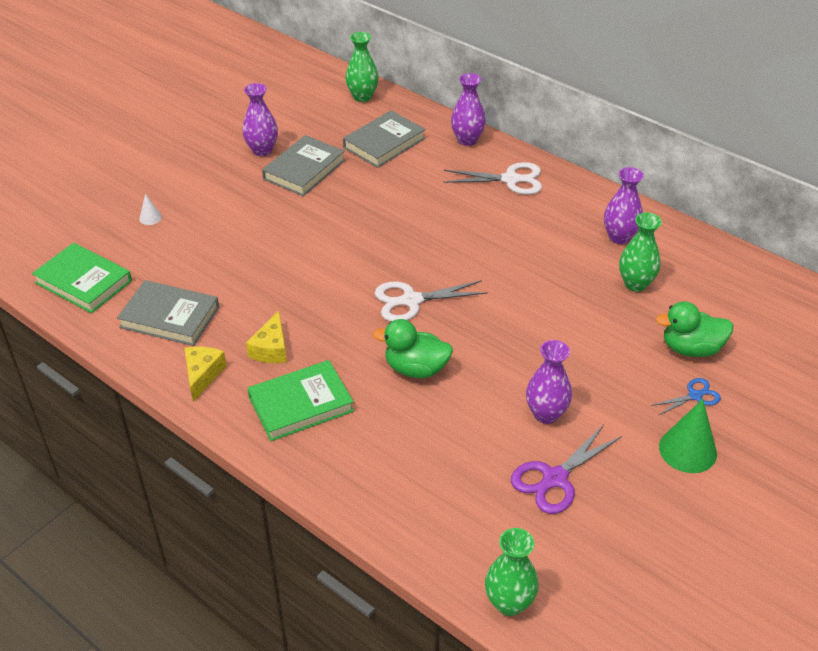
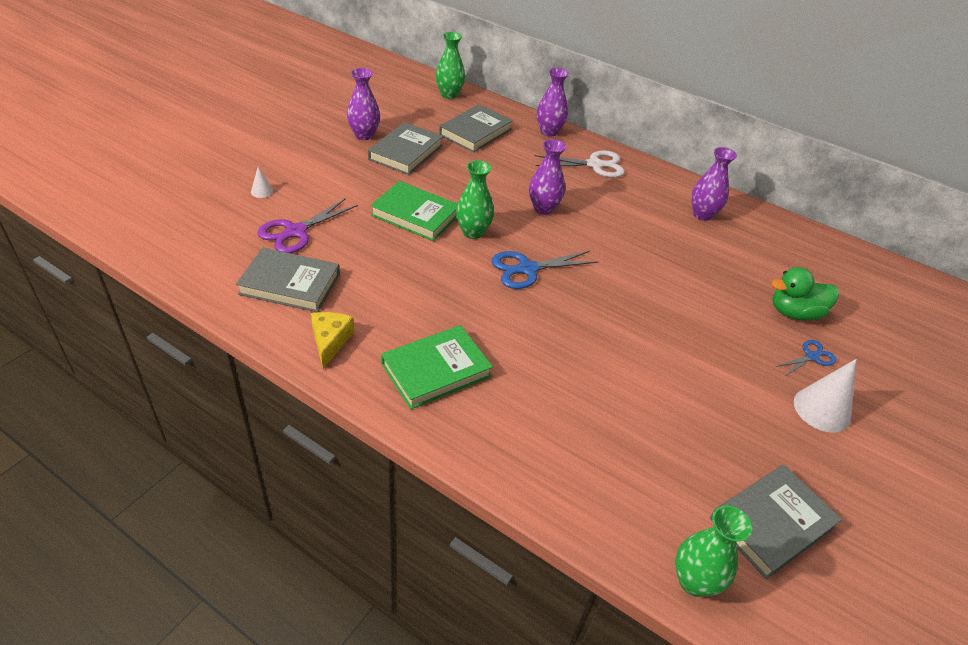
camera: 10 degrees left, 0 degrees up
(84, 282) = (197, 250): green book -> green book (415, 215)
(271, 349) = (397, 315): yellow cheese -> none
(411, 301) = (527, 269): white scissors -> blue scissors
(416, 369) = (544, 333): green duck -> none
(546, 414) = (679, 376): purple vase -> purple vase (543, 208)
(555, 478) = (705, 442): purple scissors -> purple scissors (296, 232)
(600, 555) = (771, 523): none -> grey book
(635, 284) = (728, 255): green vase -> green vase (473, 232)
(687, 450) = (822, 409): green cone -> white cone

